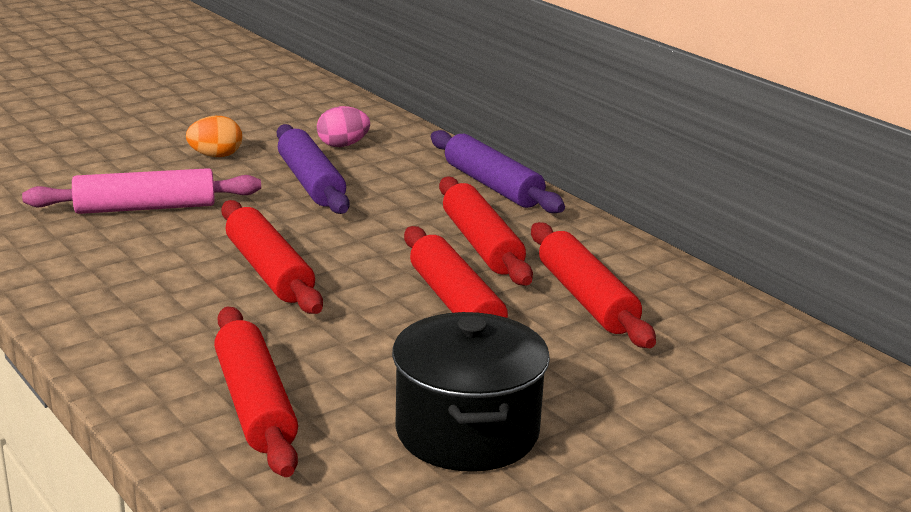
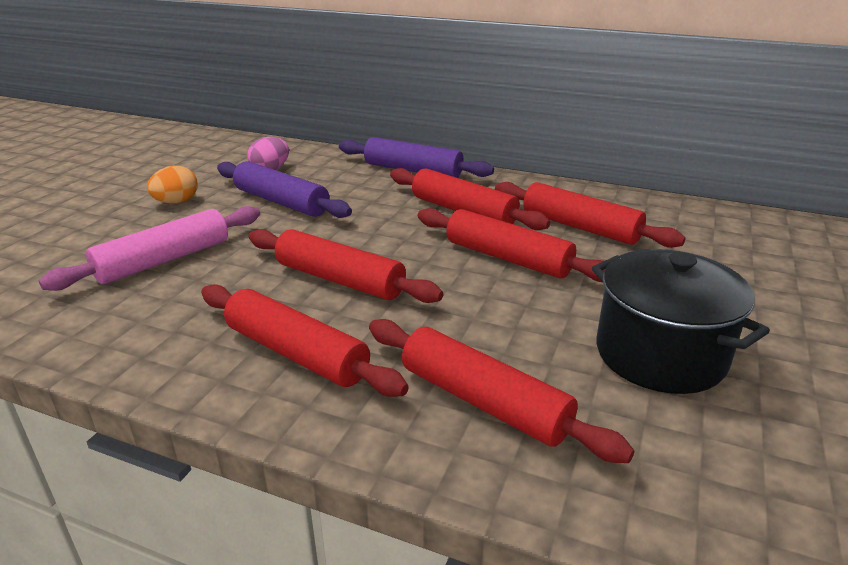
camera: 30 degrees left, 5 degrees up
(158, 317) = (296, 353): none -> red rolling pin

